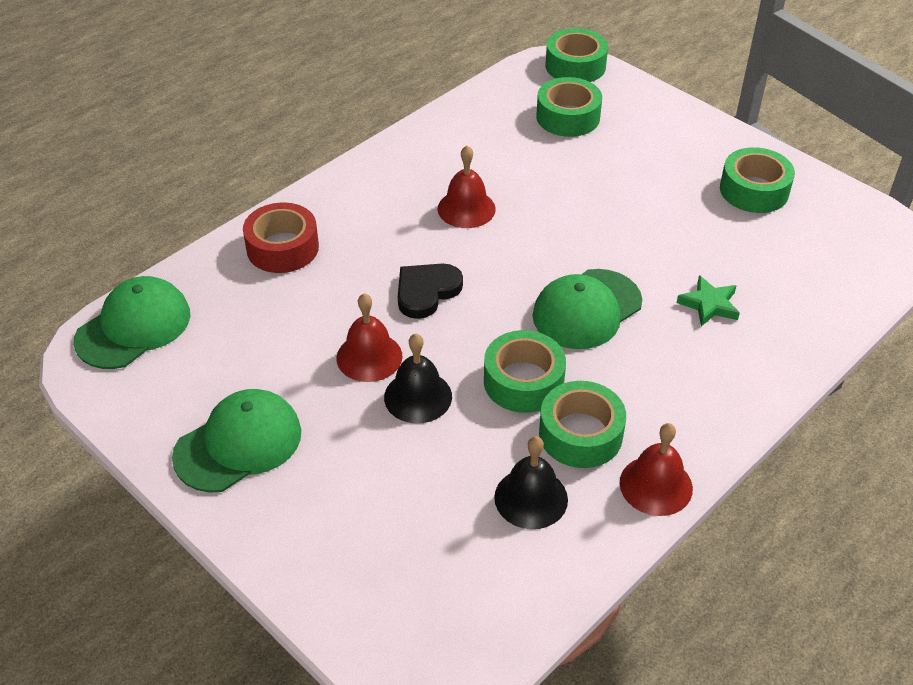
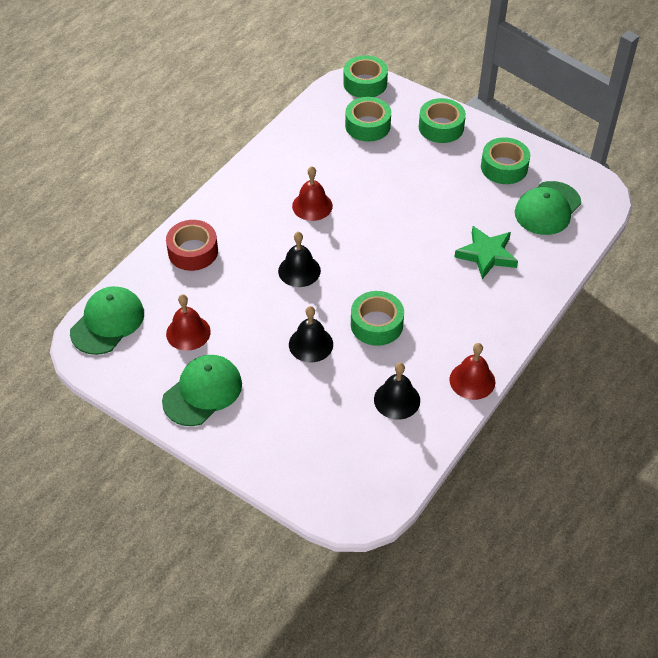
camera: 10 degrees left, 5 degrees up
(369, 357) = (272, 321): red bell -> red bell (188, 332)
(426, 292) = (299, 270): black heart -> black bell
(580, 434) = (420, 354): green tape -> green tape (441, 127)
(586, 309) = (408, 269): green cap -> green cap (547, 208)
(709, 304) = (486, 255): green star -> green star, size x1.51

